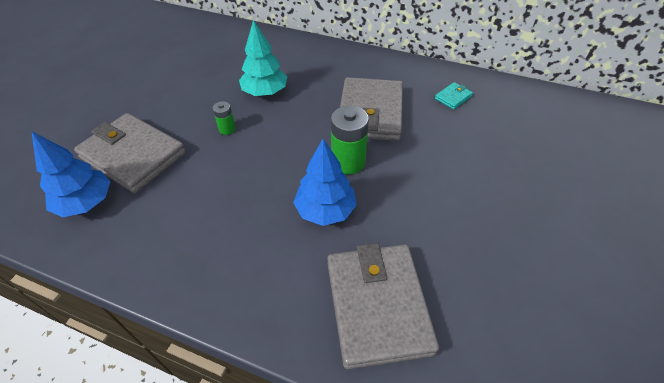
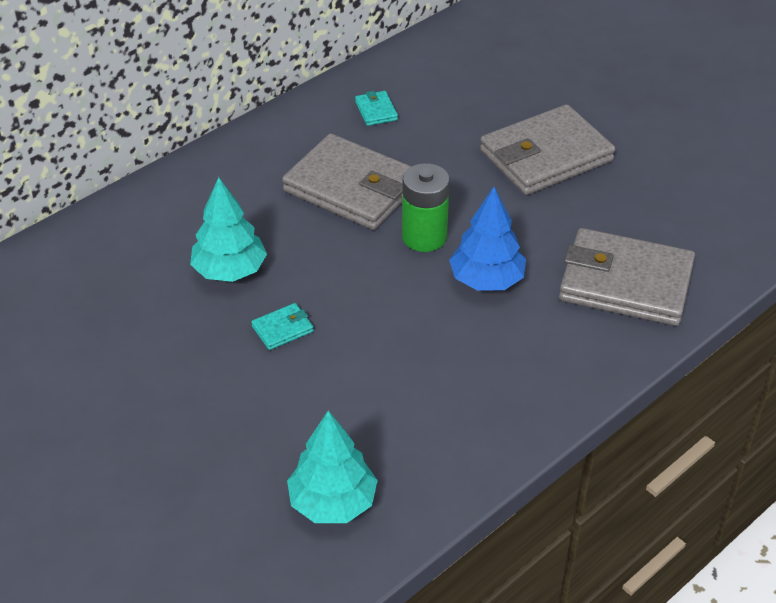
camera: 65 degrees left, 5 degrees down
(86, 203) = (333, 502): blue tree -> turquoise tree
(133, 155) = (268, 439): grey wallet -> grey wallet (545, 156)
(227, 129) = (282, 329): green battery -> turquoise wallet

